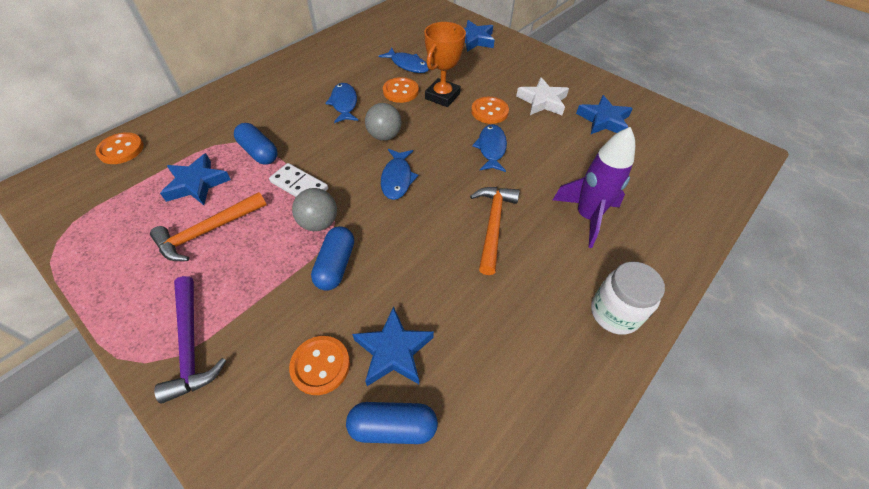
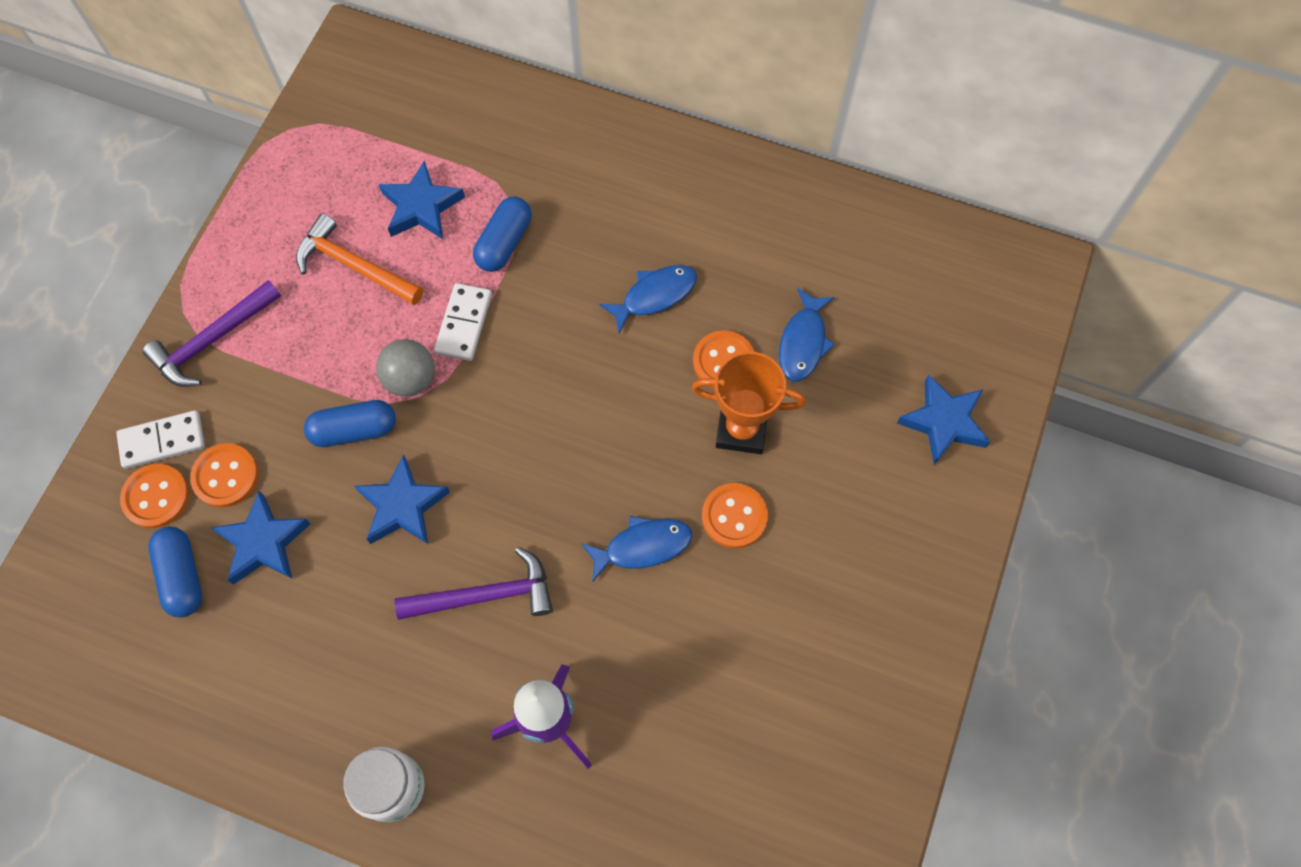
camera: 70 degrees right, 15 degrees up
(121, 150) = (444, 87): orange button -> orange button (156, 497)
(255, 412) = (162, 441): none -> white domino
(384, 136) = (605, 384): grey ball -> none
(397, 179) = (524, 438): blue fish -> none
(493, 225) = (485, 595): orange hammer -> purple hammer
(542, 101) = (804, 596): white star -> none
(603, 120) = (797, 712): blue star -> blue star (402, 506)

